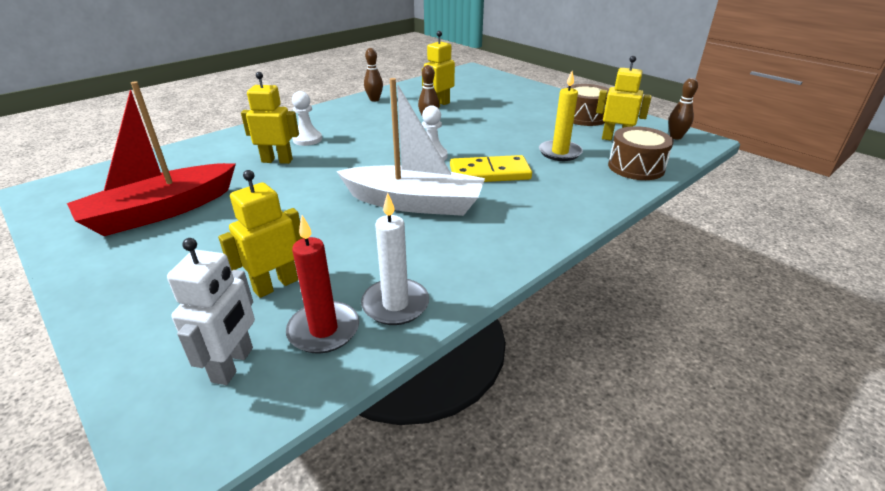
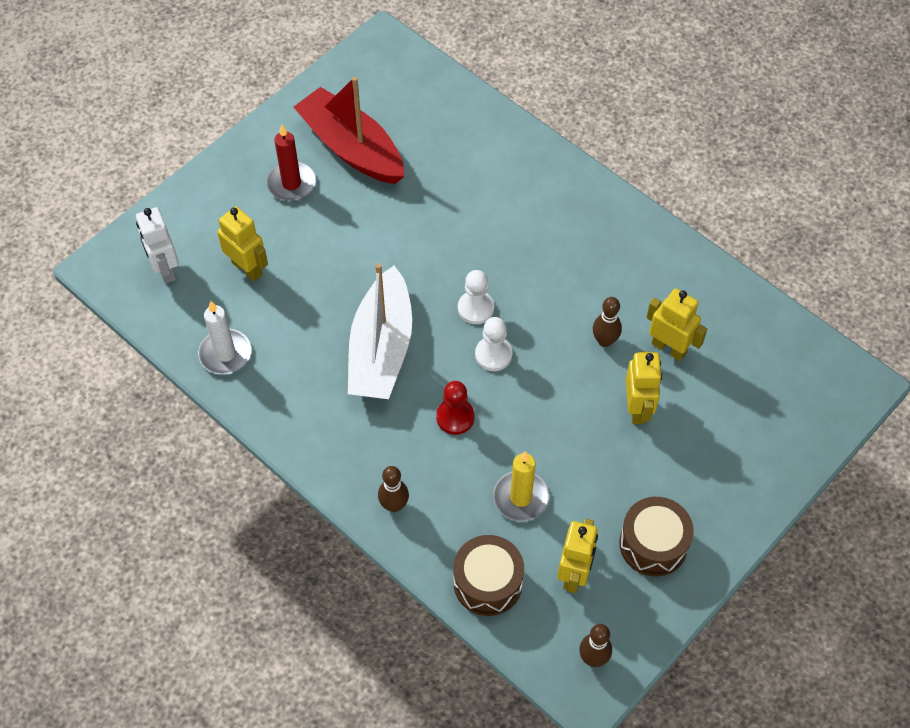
camera: 85 degrees right, 25 degrees up
(233, 365) = (165, 269): white robot -> white robot turned 60 degrees clockwise
(277, 160) = (464, 205): yellow robot -> yellow robot (638, 408)
(307, 139) = (525, 218): white pawn -> white pawn (476, 308)
(324, 330) = (197, 312): red candle -> red candle (291, 184)
(374, 99) = (675, 263): brown bowling pin -> brown bowling pin (394, 505)
(489, 173) = (455, 417): yellow domino -> red pawn

